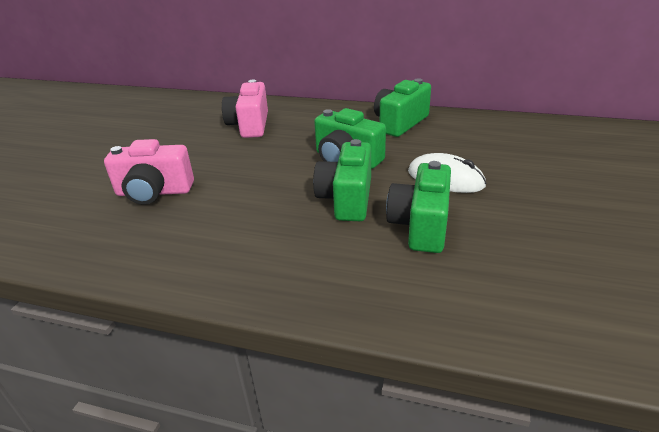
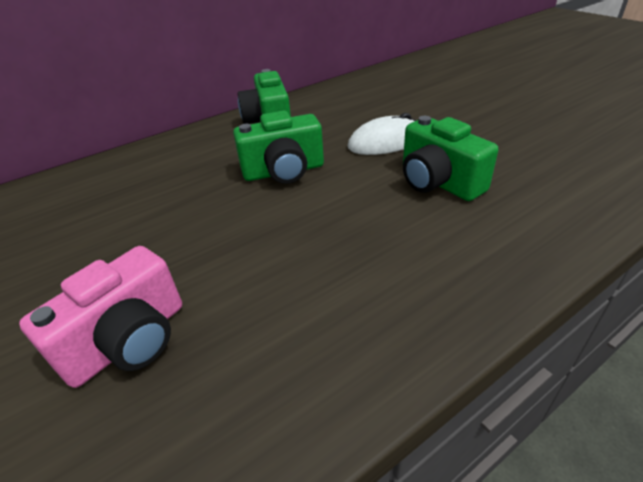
camera: 50 degrees left, 5 degrees up
(250, 125) = (112, 199): pink camera -> none
(347, 199) = (351, 200): green camera -> none

